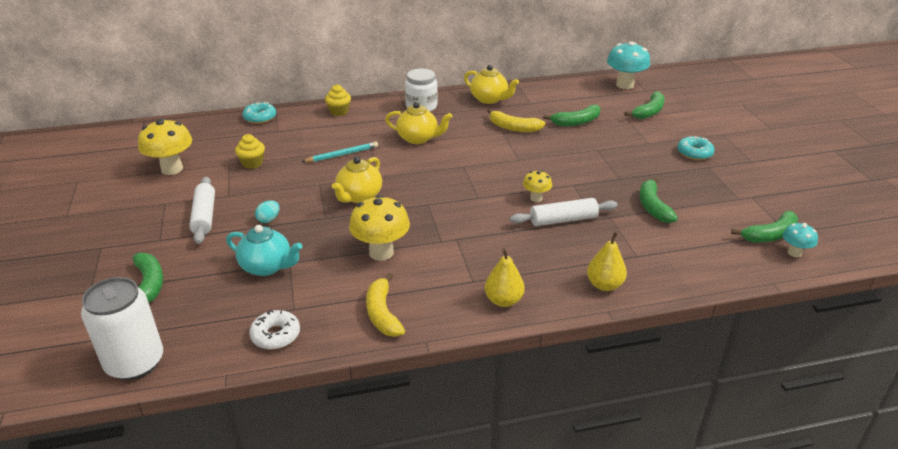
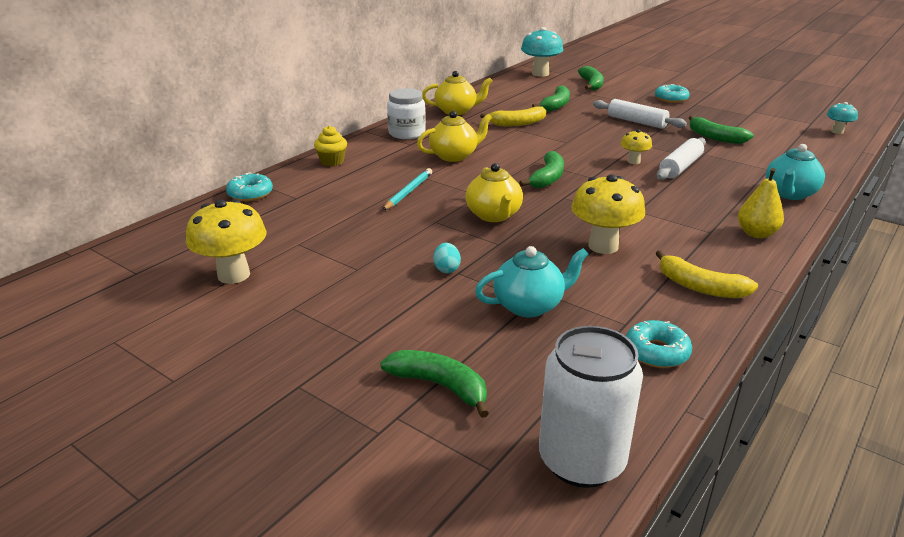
camera: 40 degrees left, 5 degrees down
(204, 216) = (369, 297): white rolling pin -> white rolling pin (637, 122)
(252, 163) = (326, 233): yellow cupcake -> none
(276, 335) = (656, 352): white donut -> turquoise donut
(604, 285) = (789, 194): yellow pear -> turquoise teapot
(770, 235) = (806, 127): green banana -> green banana (547, 178)

